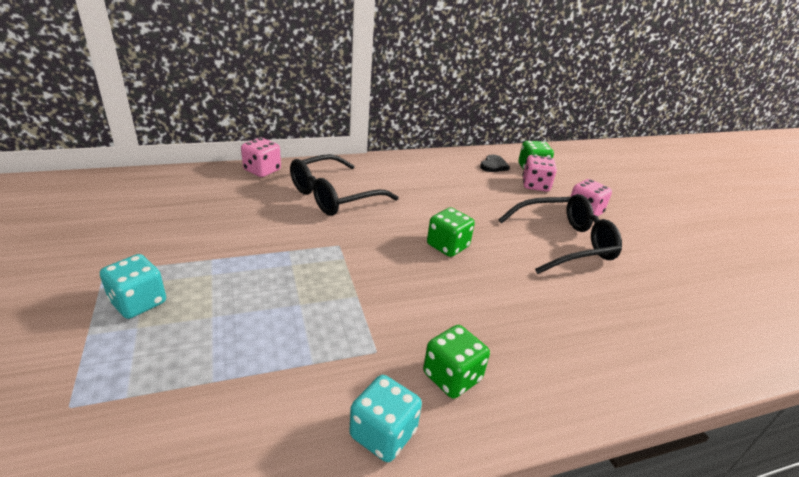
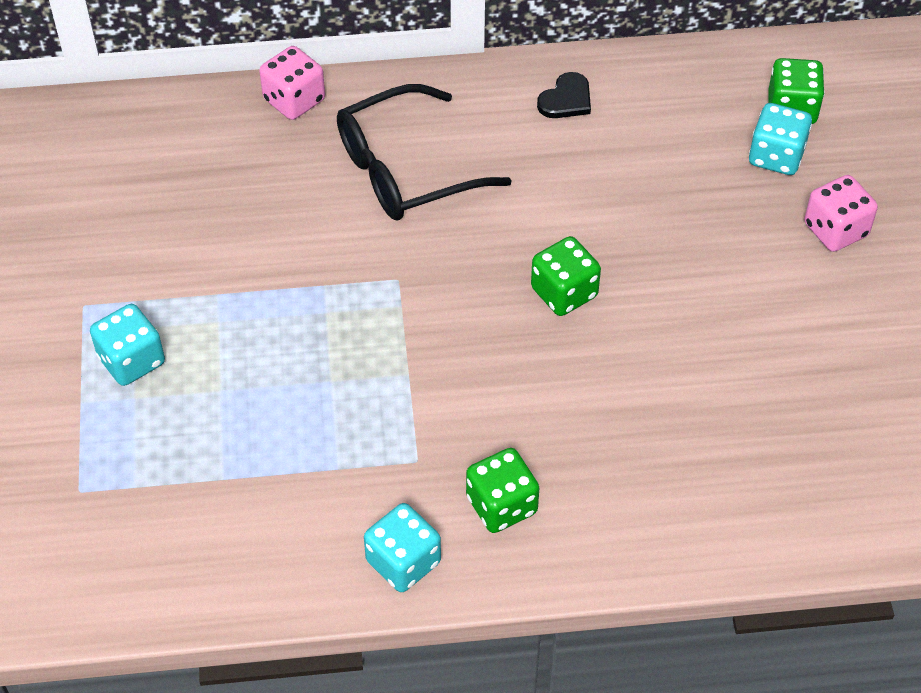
camera: 15 degrees right, 20 degrees up
(493, 165) = (718, 96): black heart -> black heart (566, 99)
(535, 185) = (776, 156): pink dice -> turquoise dice
(564, 242) = (762, 298): black glasses -> none

